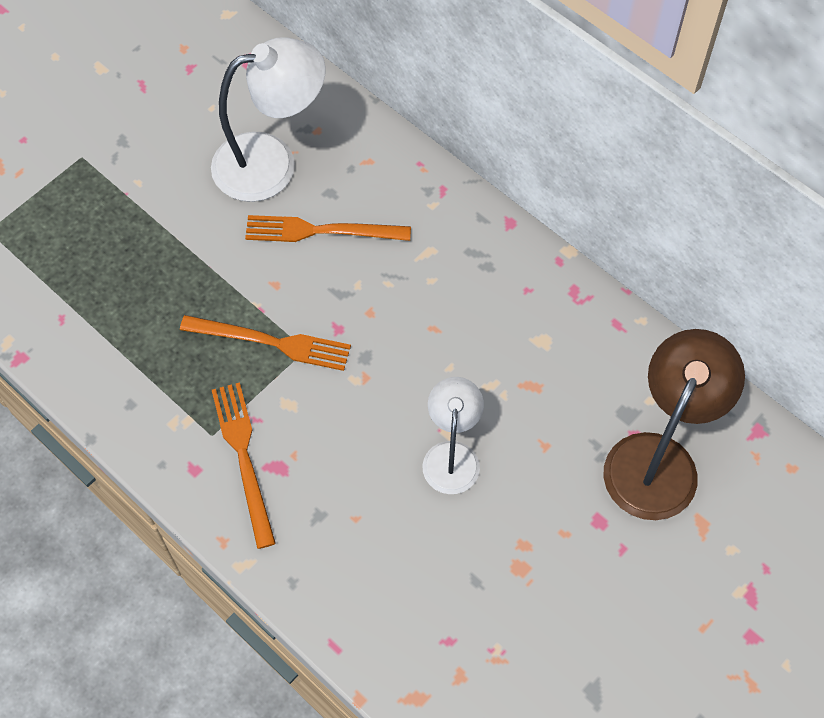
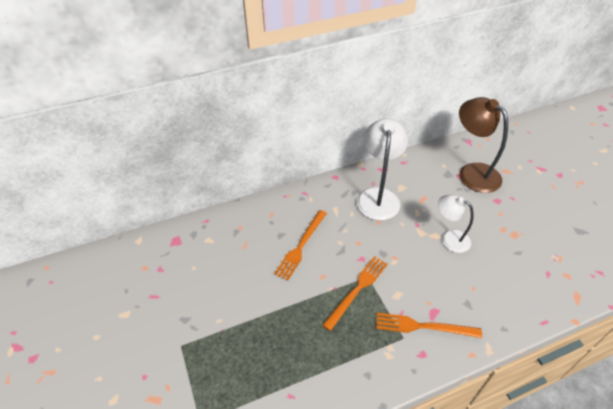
camera: 65 degrees left, 15 degrees down
(272, 162) = (247, 252): white lamp -> white lamp (378, 196)

